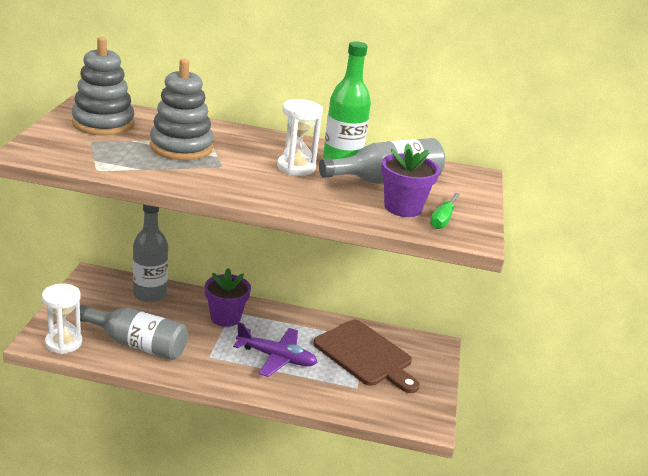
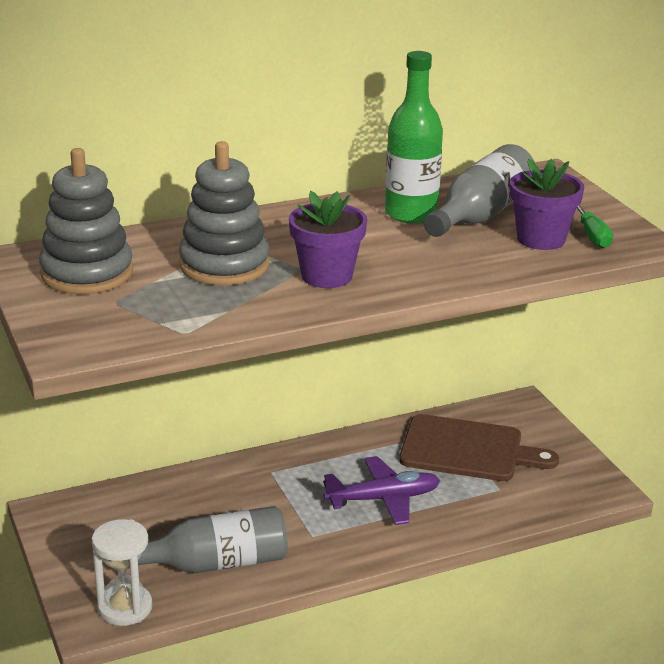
camera: 30 degrees left, 0 degrees up
(150, 294) = (150, 498): grey bottle -> none
(225, 317) = (273, 482): purple flower pot -> purple flower pot (326, 276)
(296, 167) = (377, 238): white hourglass -> none

